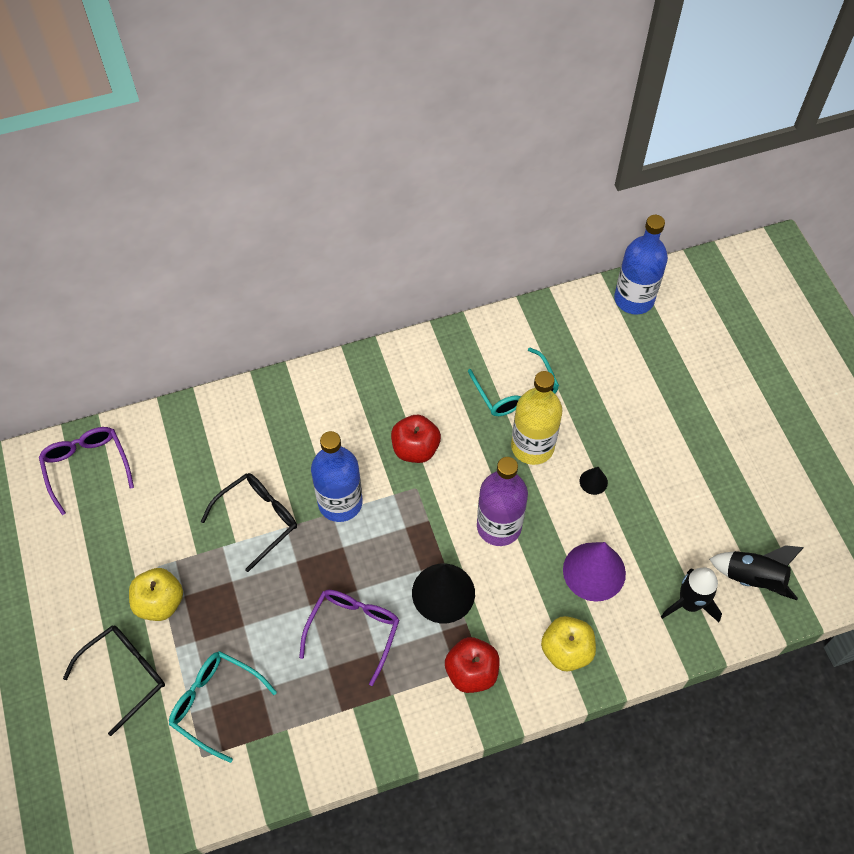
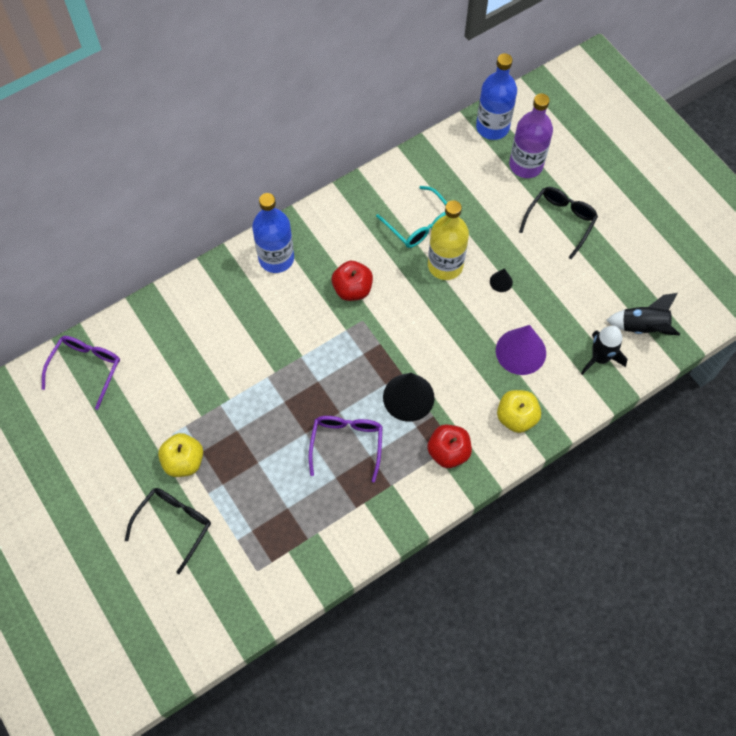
camera: 15 degrees left, 5 degrees up
(87, 467) = (86, 369): purple glasses -> purple glasses turned 60 degrees clockwise
(216, 704) = (255, 528): turquoise glasses -> none
(257, 520) = (242, 377): black glasses -> black glasses (560, 222)
(340, 502) = (305, 347): blue bottle -> blue bottle (276, 258)
(499, 526) = (437, 334): purple bottle -> purple bottle (526, 165)

